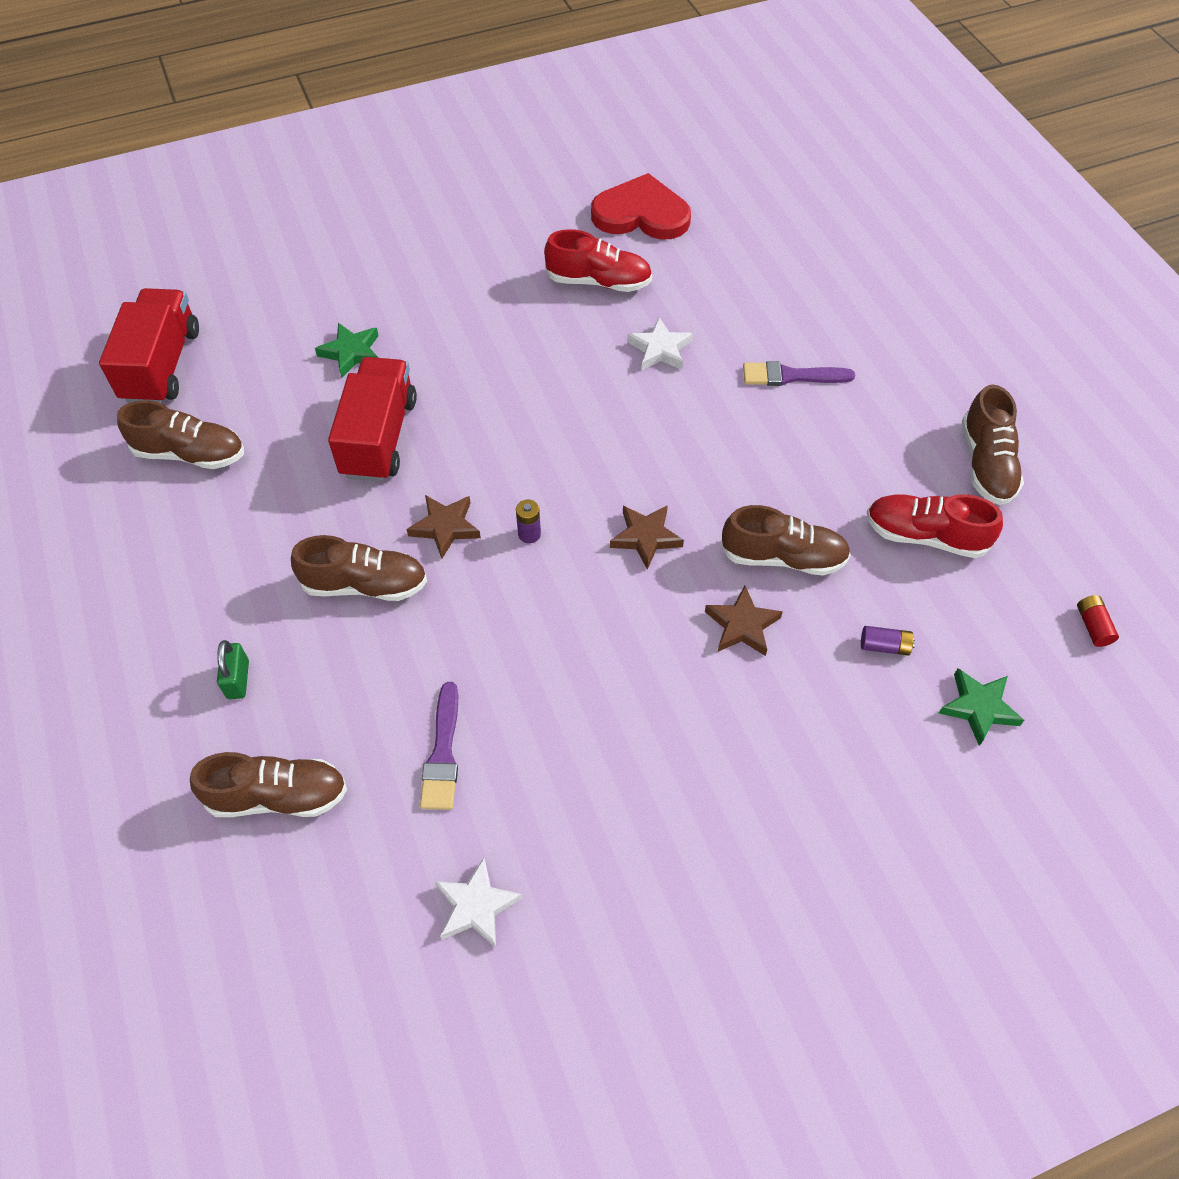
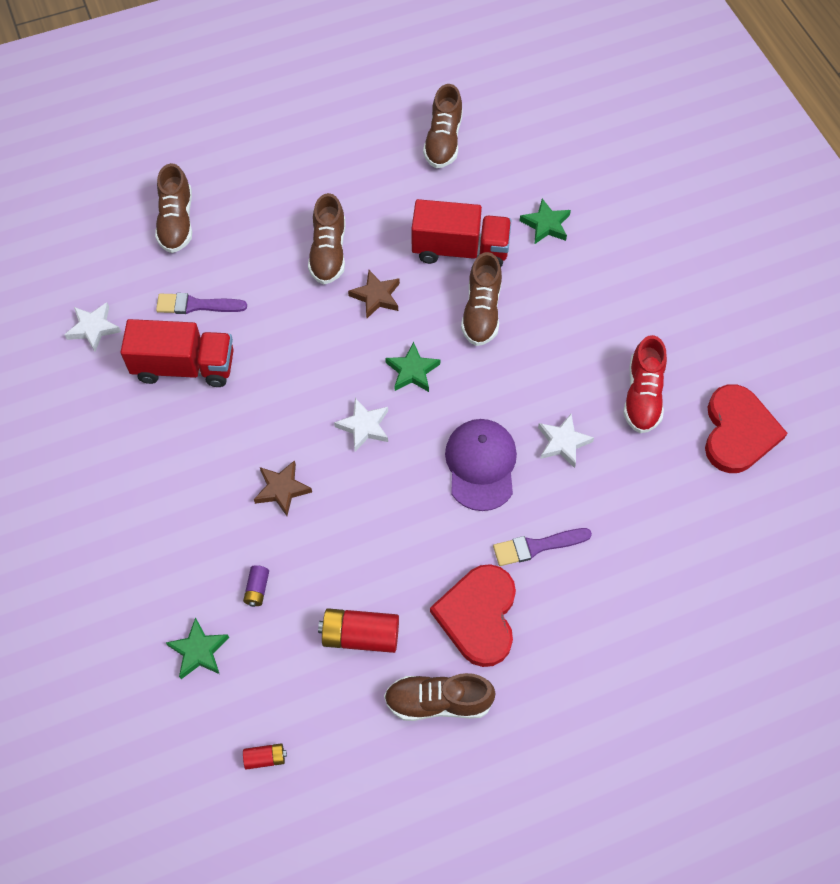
camera: 90 degrees right, 5 degrees up
(162, 365) = (526, 112): red truck -> red truck (184, 367)
(238, 679) = (259, 192): green padlock -> none
(529, 534) = (369, 349): purple battery -> none
(563, 487) = (412, 371): none -> green star
(645, 537) = (364, 426): brown star -> white star
(693, 422) = (481, 465): none -> purple cap
(783, 557) = (342, 523): brown shoe -> brown shoe (481, 312)
(791, 376) = (537, 546): purple brush -> purple brush turned 105 degrees counterclockwise
(881, 427) = (478, 616): none -> red heart
(925, 536) = (360, 636): red shoe -> red battery

